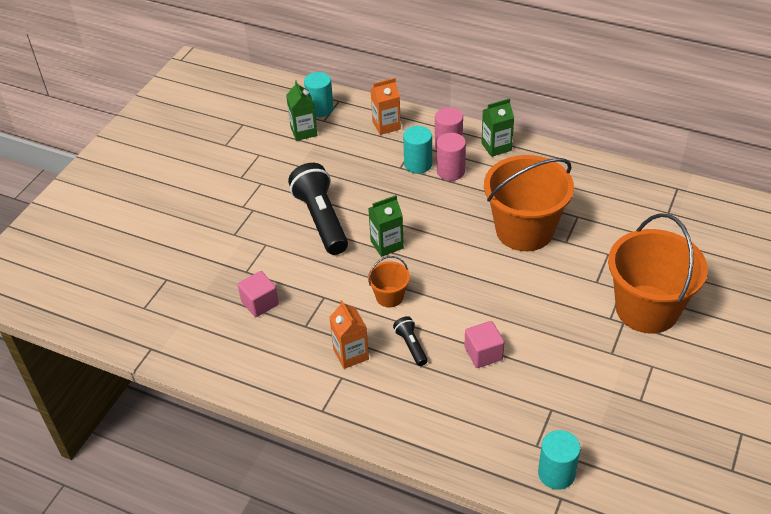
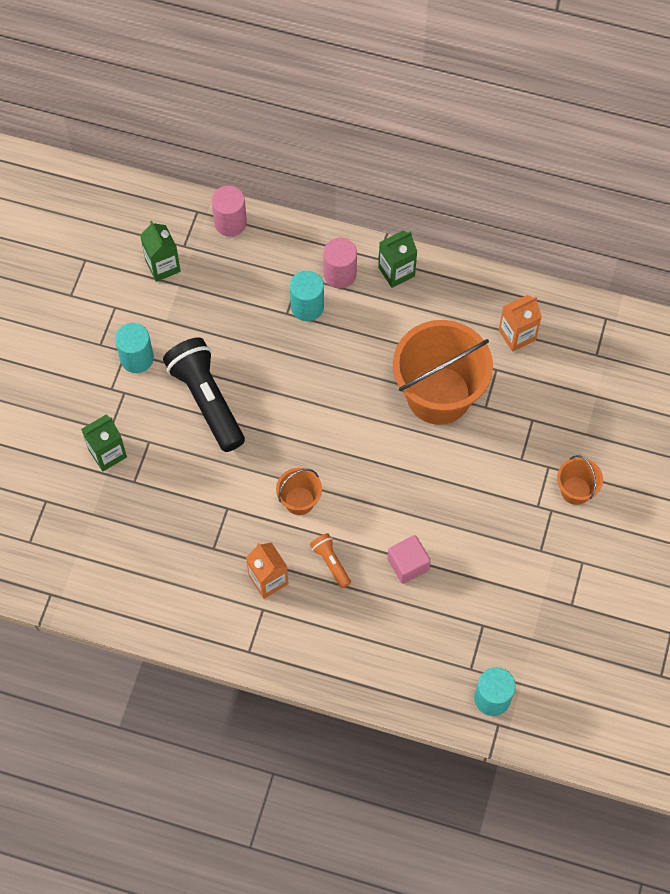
camera: 10 degrees left, 20 degrees up
(260, 303) = (158, 523): pink cube -> none
(320, 109) = (177, 227): turquoise cylinder -> turquoise cylinder (137, 358)
(386, 125) = (261, 248): orange carton -> orange carton (517, 335)
(387, 244) = (286, 429): green carton -> green carton (107, 453)
(411, 345) = (330, 562): black flashlight -> orange flashlight
(450, 171) = (346, 314): pink cylinder -> pink cylinder (230, 223)
(647, 309) = (575, 490): orange bucket -> orange bucket, size x0.46

